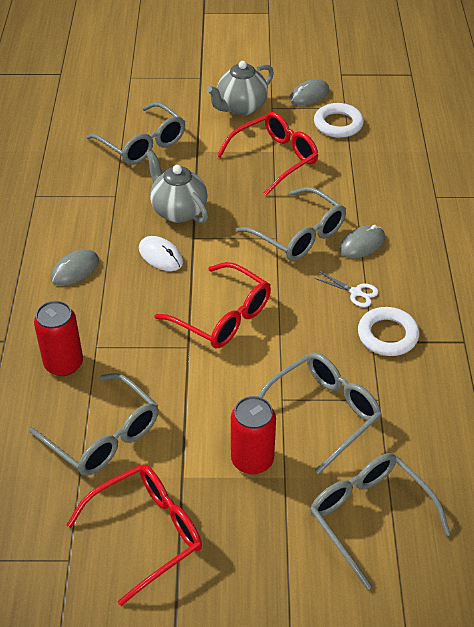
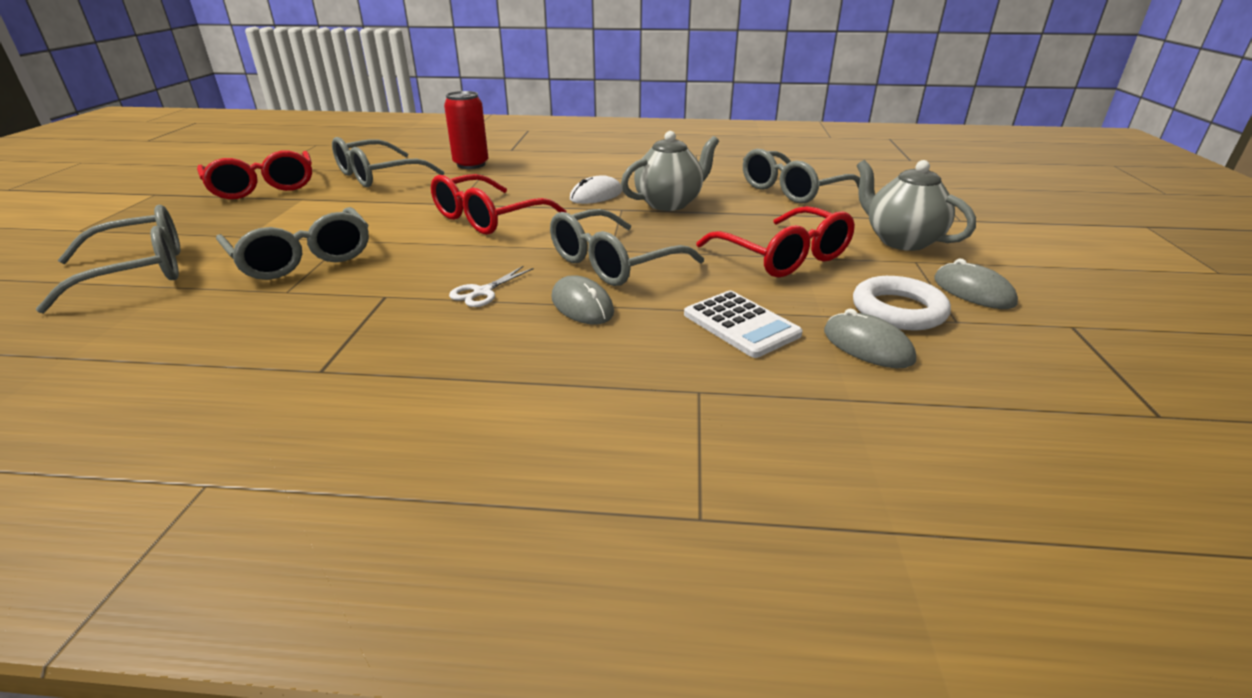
camera: 95 degrees right, 15 degrees down
(75, 270) = (587, 167): grey mouse -> grey mouse (867, 346)
(252, 460) = (285, 224): red can -> none
(368, 180) = (741, 324): none -> white calculator
(387, 335) = (386, 307): white ring -> none

